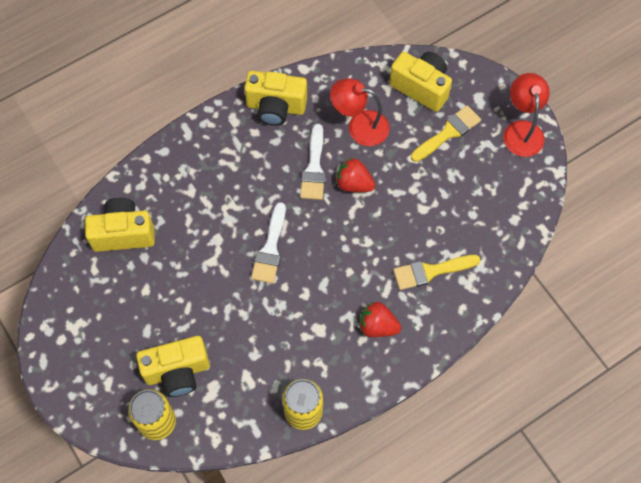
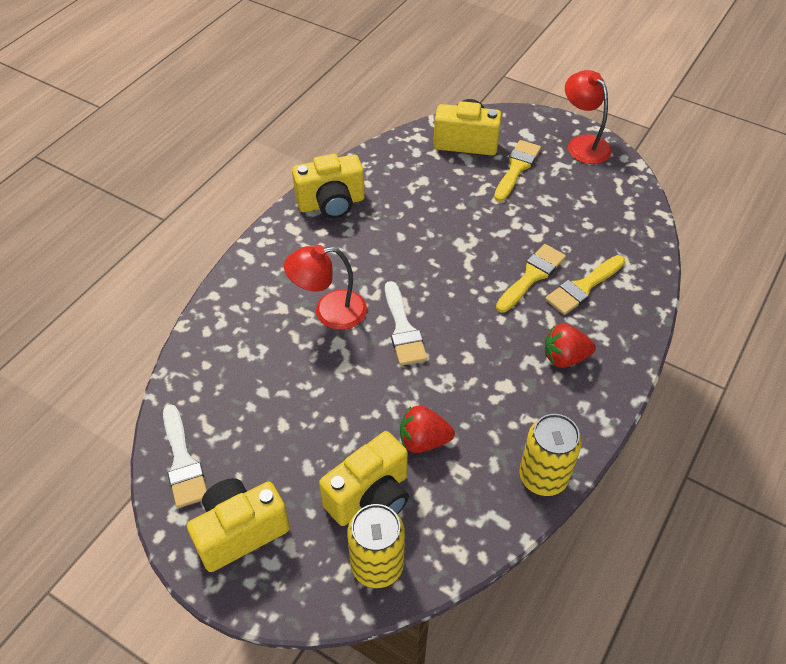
camera: 25 degrees left, 15 degrees down
(123, 233) = (225, 377): yellow camera -> yellow camera (240, 532)
(314, 168) = (404, 241): white brush -> white brush (183, 462)
(354, 184) = (453, 240): red strawberry -> red strawberry (423, 441)
(359, 126) = (427, 191): red lamp -> red lamp (329, 312)
(396, 244) = (532, 276): none -> yellow brush

